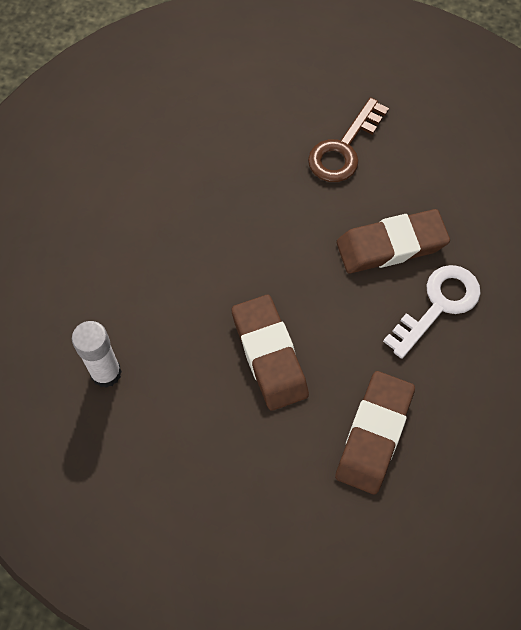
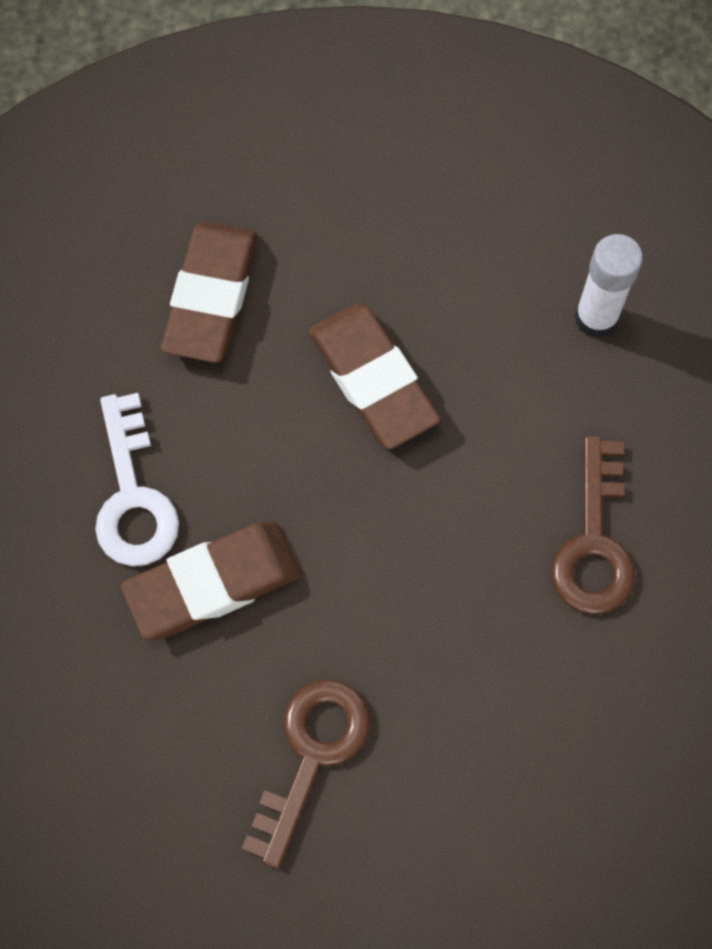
camera: 170 degrees right, 5 degrees up
(152, 232) = (594, 542): none -> brown key
(438, 305) = (133, 495): white key -> white key turned 45 degrees counterclockwise

